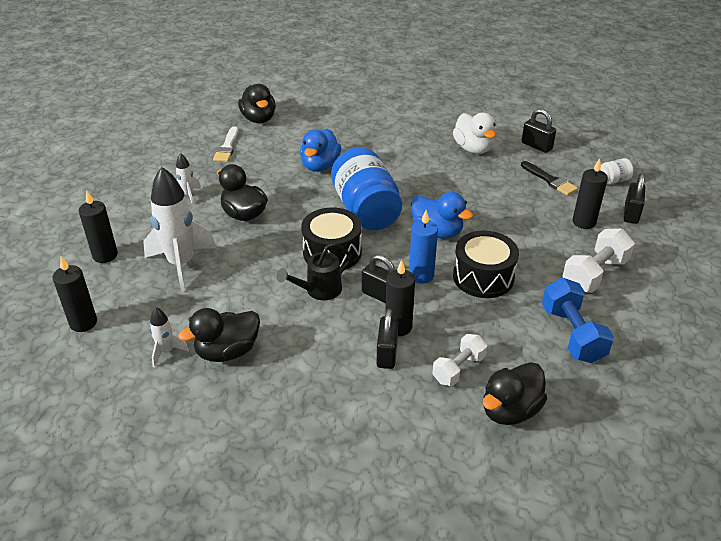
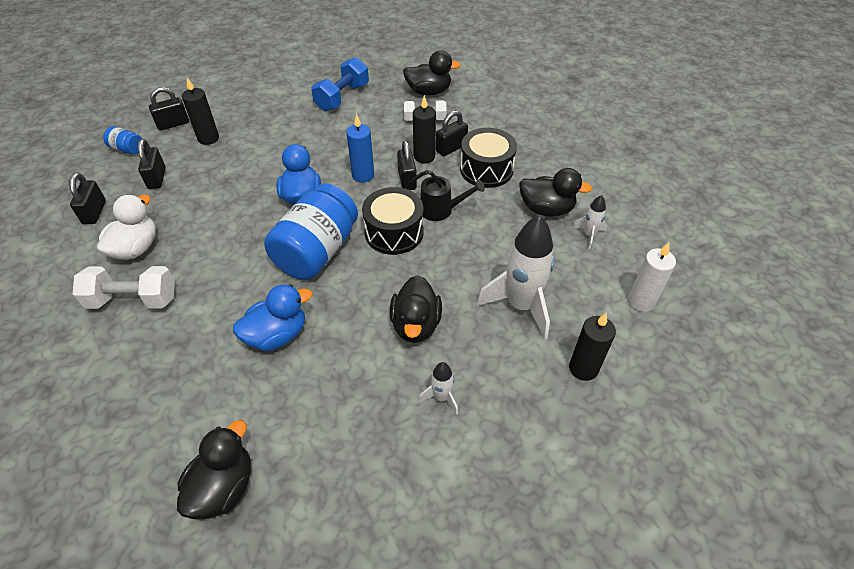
camera: 135 degrees left, 10 degrees up
(83, 323) = (641, 301): black candle -> white candle
(227, 147) = (322, 454): white brush -> none
(483, 277) = (330, 150): black drum -> black drum (486, 169)
(550, 180) = (157, 178): black brush -> black padlock
(594, 274) = (271, 111): white dumbbell -> white dumbbell (133, 300)
(611, 181) = (127, 149): white jar -> blue jar

